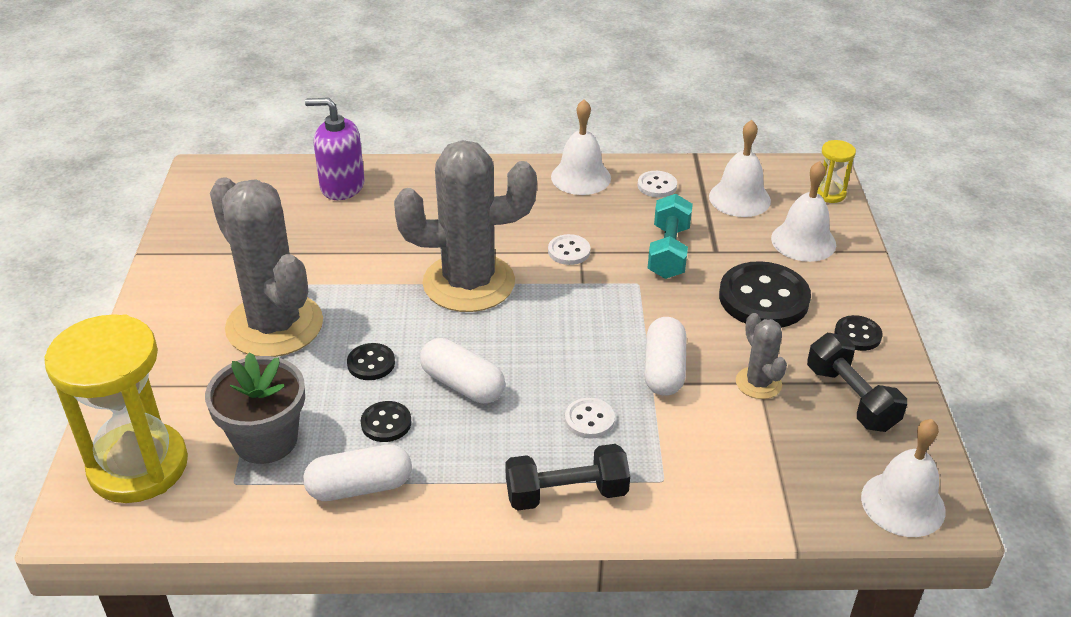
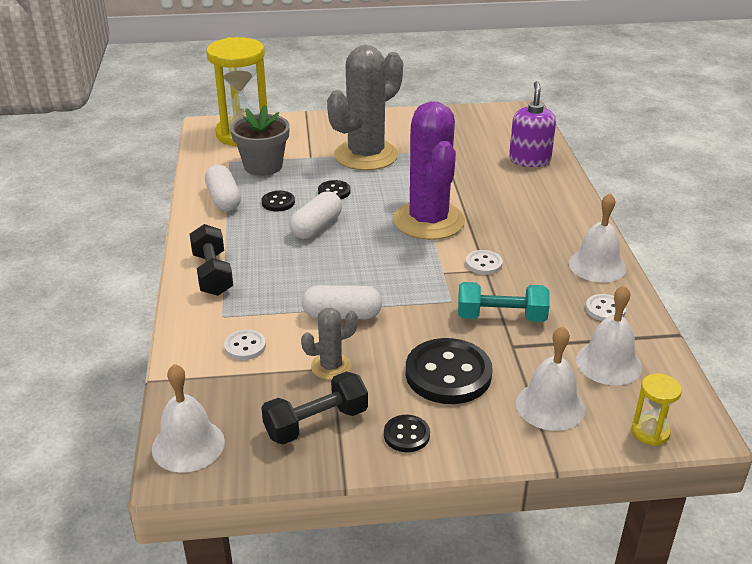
camera: 85 degrees right, 5 degrees down
(469, 283) = (428, 221): grey cactus -> purple cactus
(589, 420) = (284, 281): white button -> white button (245, 346)

